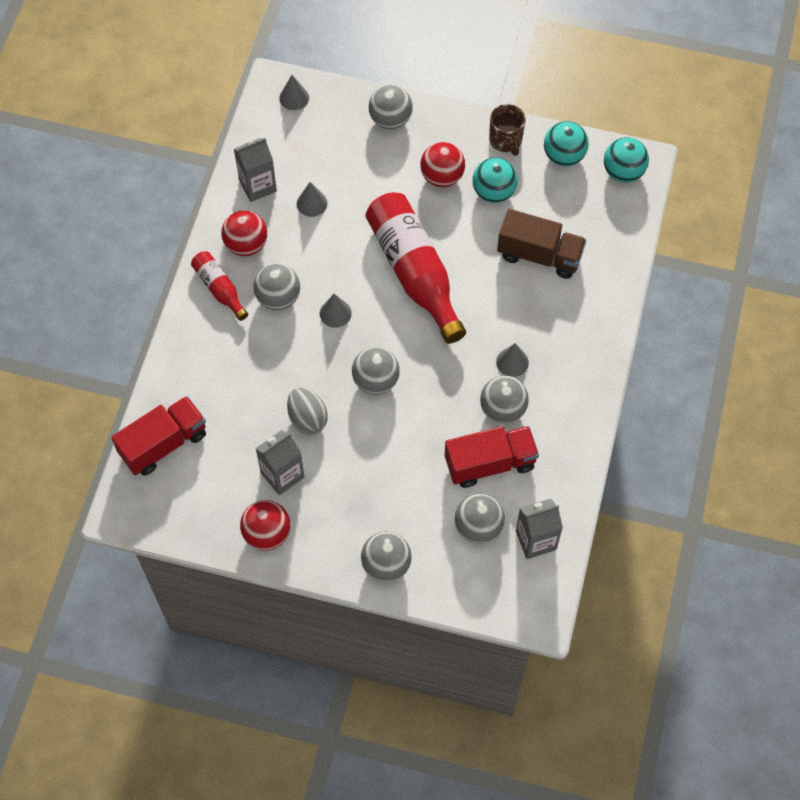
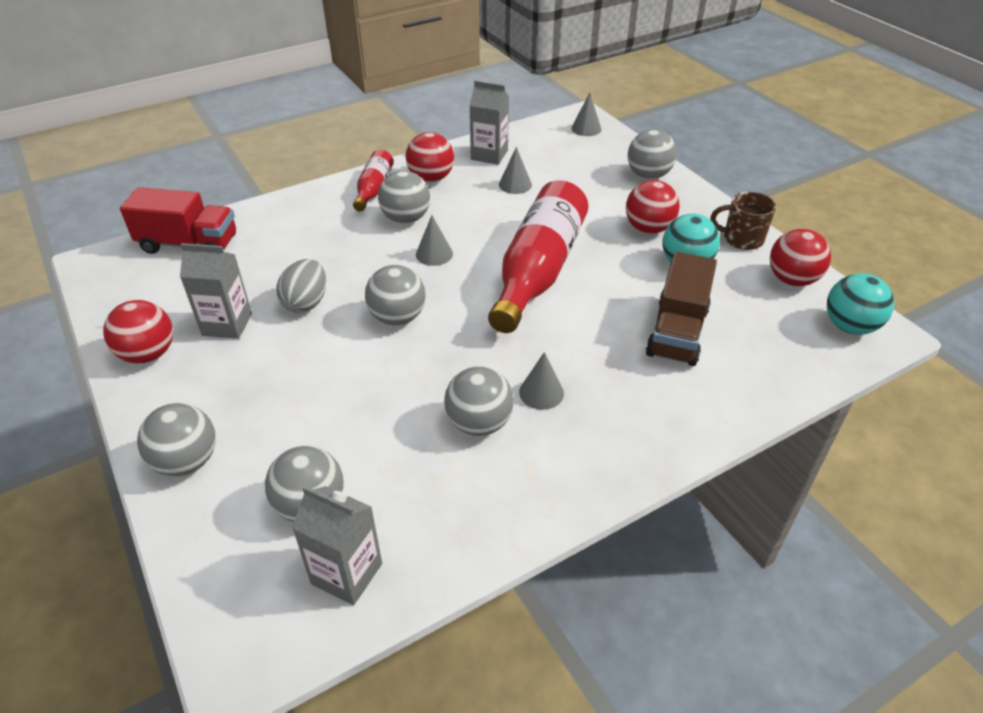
camera: 45 degrees right, 20 degrees down
(490, 463) = (403, 459): red truck -> none
(506, 140) = (742, 239): brown mug -> brown mug turned 75 degrees clockwise
(539, 255) = (677, 332): brown truck -> brown truck turned 45 degrees clockwise
(564, 156) = (792, 279): turquoise ball -> red ball

